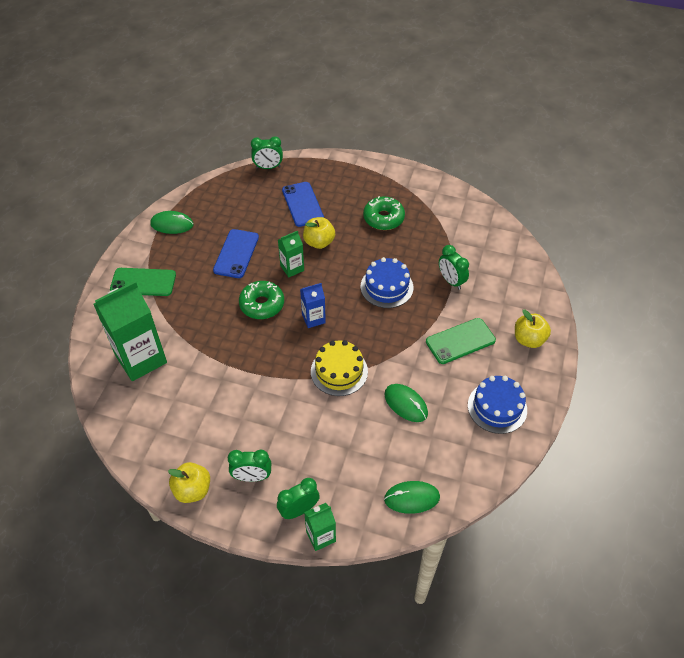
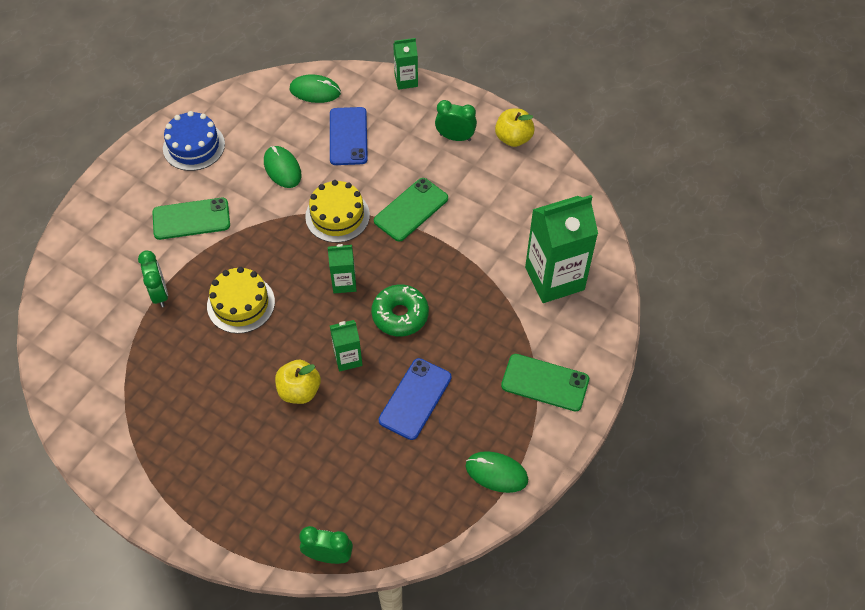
camera: 165 degrees left, 5 degrees up
(276, 391) = (411, 209): none -> green phone
(299, 510) = (419, 103): green clock -> none
(302, 204) = (299, 464): blue phone -> blue phone (348, 136)
(313, 318) = (344, 283): blue carton -> green carton
(383, 218) = (196, 410): green donut -> none
(386, 287) = (241, 304): blue cake -> yellow cake
(529, 339) = (117, 204): yellow apple -> none

